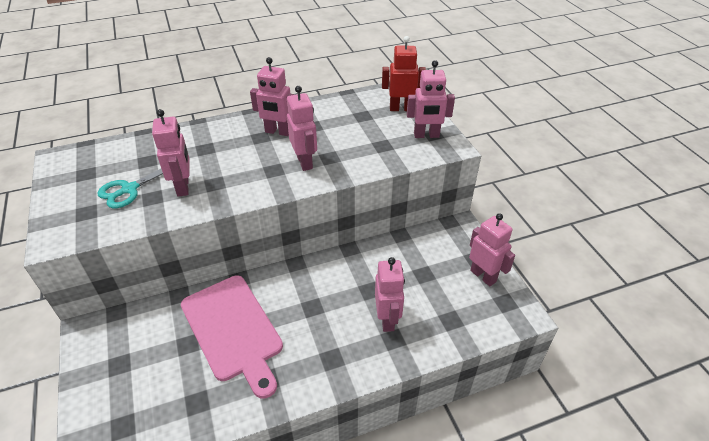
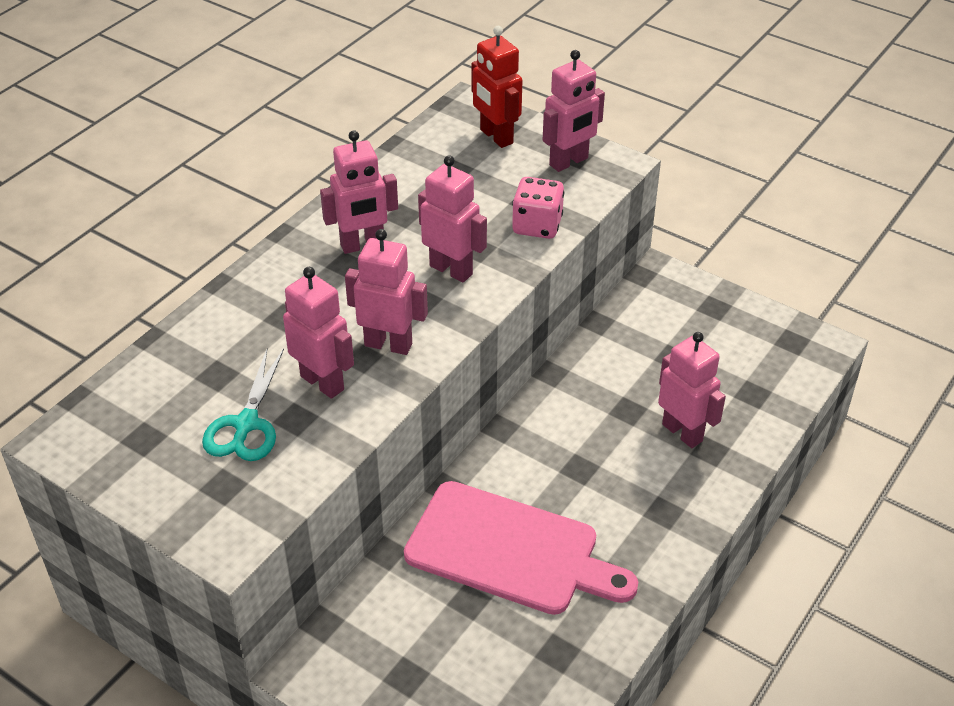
camera: 35 degrees left, 0 degrees up
(373, 160) = (537, 226): none -> pink dice
(401, 108) = (496, 137): red robot -> red robot turned 90 degrees counterclockwise
(483, 276) = (741, 323): pink robot -> pink robot (388, 344)

